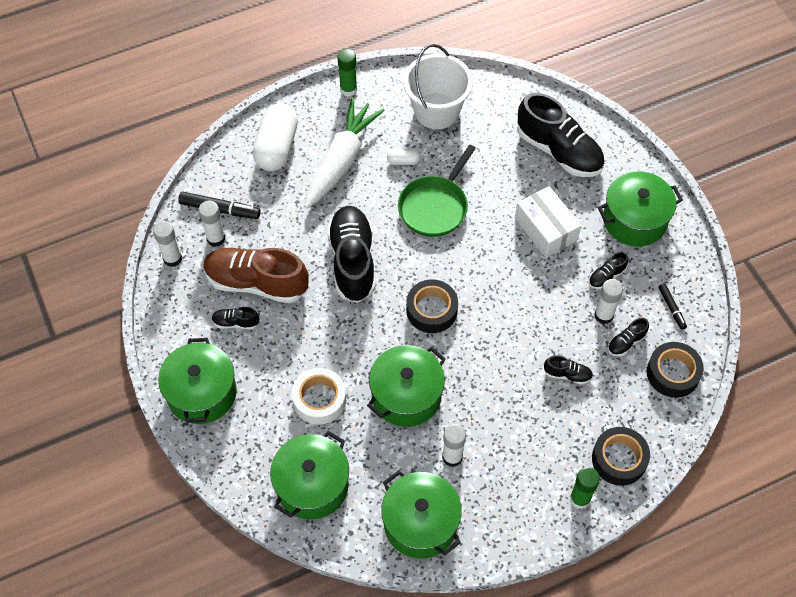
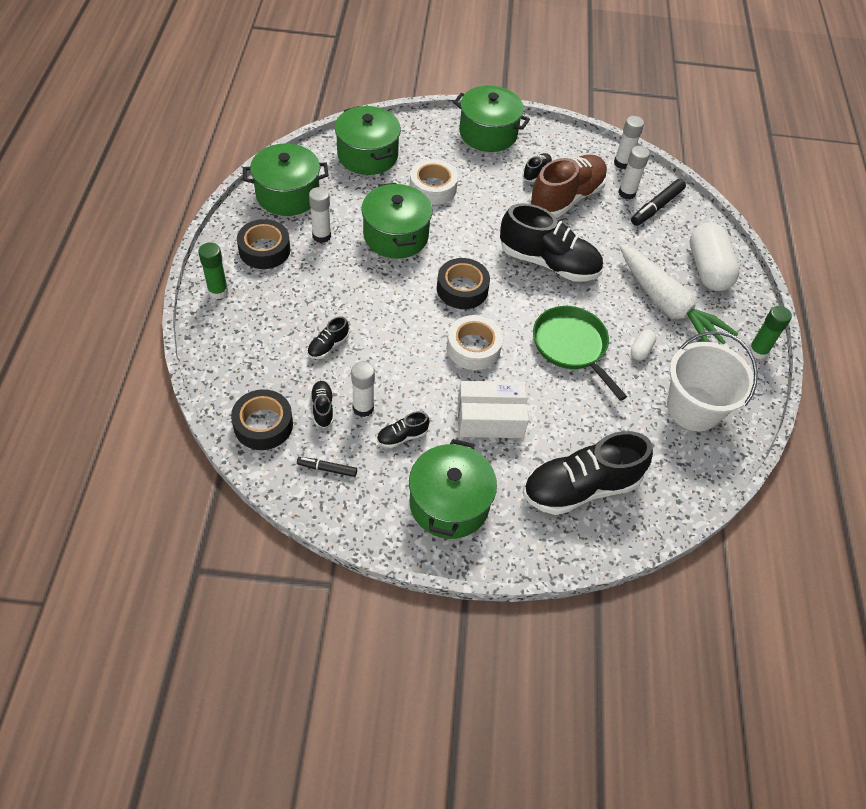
camera: 115 degrees right, 5 degrees down
(277, 147) = (707, 269): white capsule -> white capsule turned 45 degrees clockwise
(488, 271) = (473, 348): none -> white tape
(606, 276) = (402, 436): black shoe -> black shoe turned 105 degrees counterclockwise
(619, 459) = (225, 335): black tape -> black tape (264, 250)

